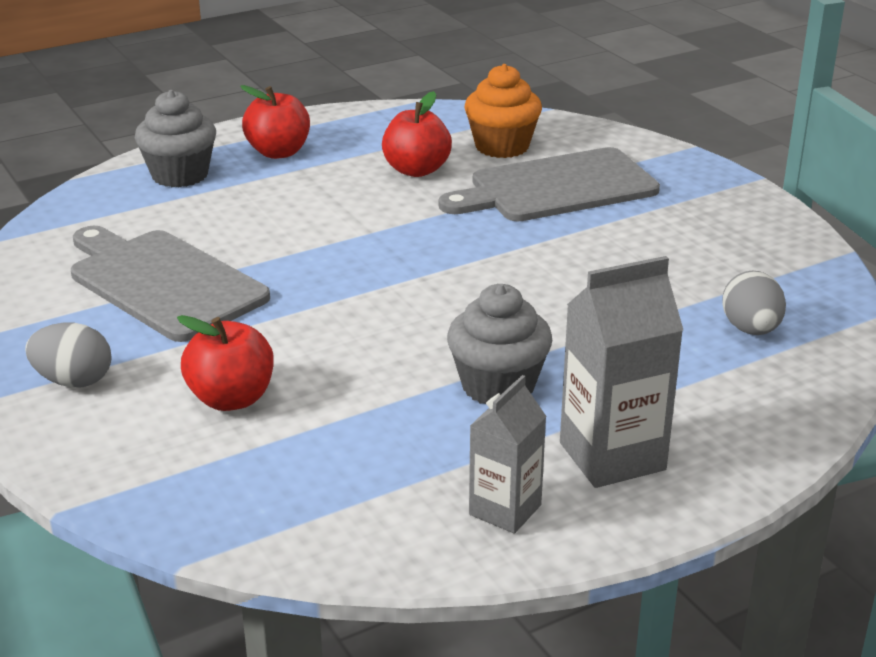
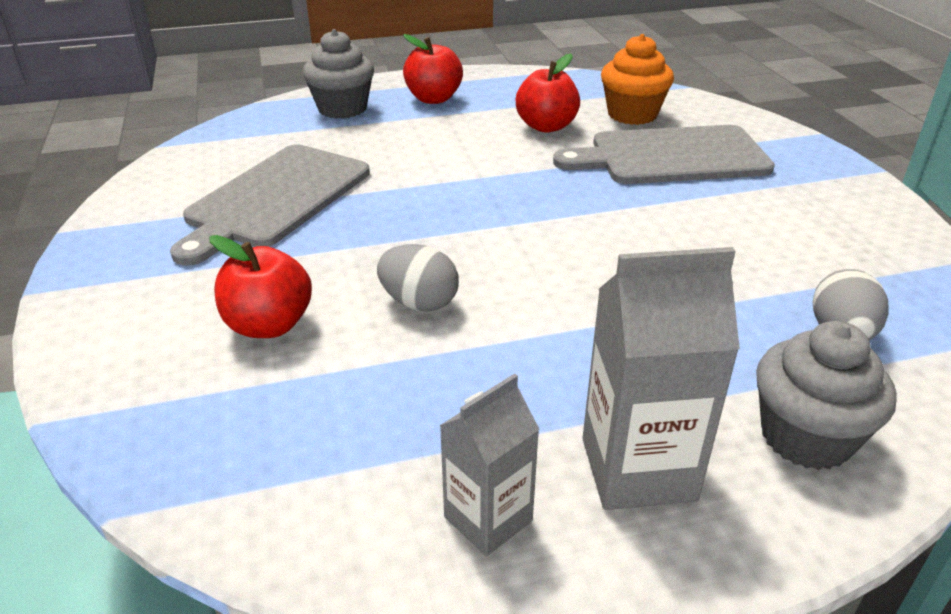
camera: 15 degrees right, 5 degrees up
(73, 381) = (141, 283): grey egg -> grey egg (419, 303)
(162, 282) = (274, 199): grey cutting board -> grey cutting board turned 120 degrees counterclockwise
(498, 386) = (539, 356): grey cupcake -> grey cupcake (806, 437)

